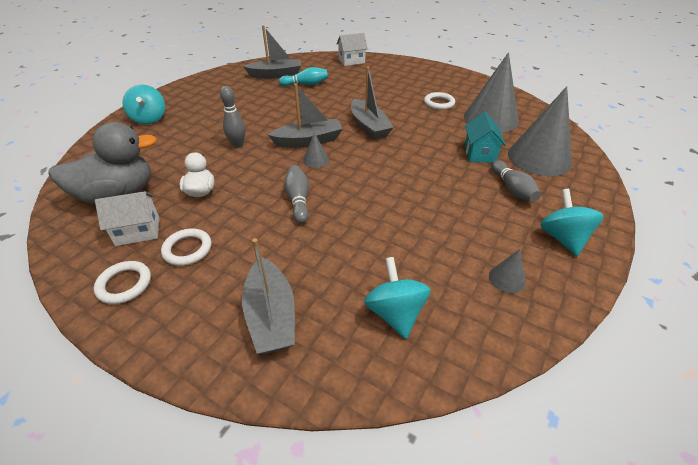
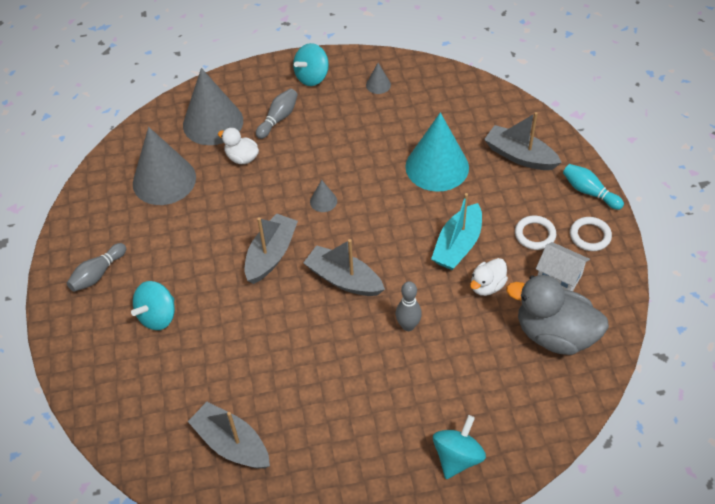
camera: 130 degrees left, 10 degrees up
(252, 201) = (457, 245): none -> turquoise boat
(271, 315) = (520, 156): grey boat -> grey boat turned 90 degrees counterclockwise
(298, 200) = (425, 220): grey bowling pin -> grey bowling pin (98, 274)
(306, 84) = (228, 385): turquoise bowling pin -> turquoise bowling pin (589, 192)
(316, 160) = (366, 250): grey cone -> grey cone (323, 201)
(340, 243) = (437, 167): none -> turquoise cone
(351, 61) = (107, 396): white house -> none
(395, 313) = (456, 112): turquoise spinning top -> turquoise spinning top (158, 316)
(439, 103) = (164, 234): white ring -> none
(479, 153) = (242, 158): turquoise house -> white duck

